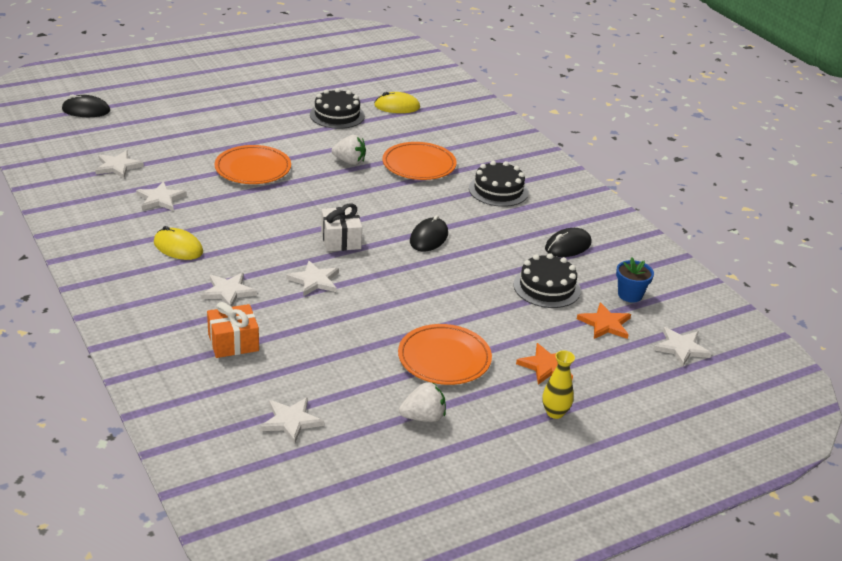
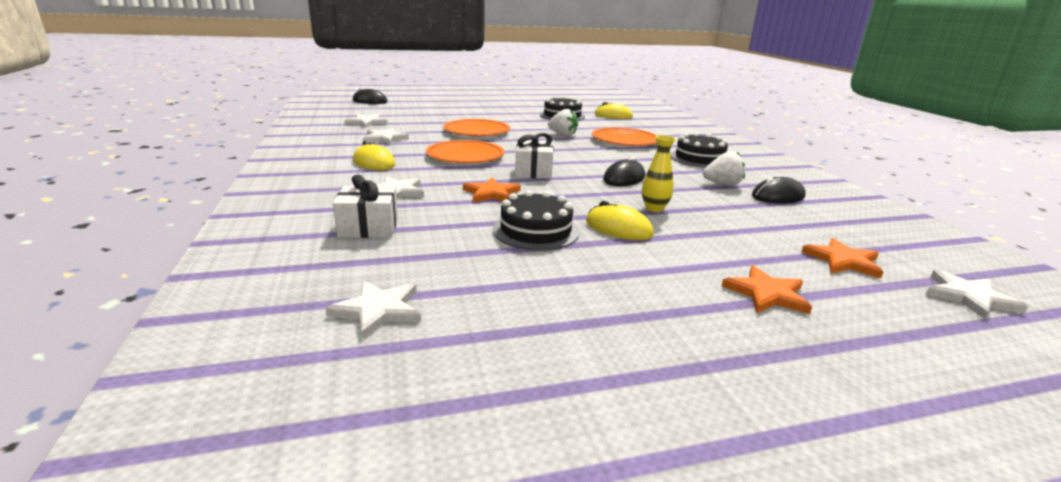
camera: 15 degrees right, 10 degrees down
(233, 342) = (368, 227): orange gift -> white gift
(314, 281) = (491, 193): white star -> orange star
(423, 417) = (574, 331): white strawberry -> white strawberry (722, 184)
(435, 312) = (618, 228): none -> yellow mouse
(444, 358) = (621, 269): orange plate -> orange plate (465, 156)
(547, 287) = (757, 223): black cake -> black cake (535, 231)
(555, 413) = (789, 353): yellow vase -> yellow vase (654, 208)
(630, 295) = (867, 239): blue flower pot -> none

